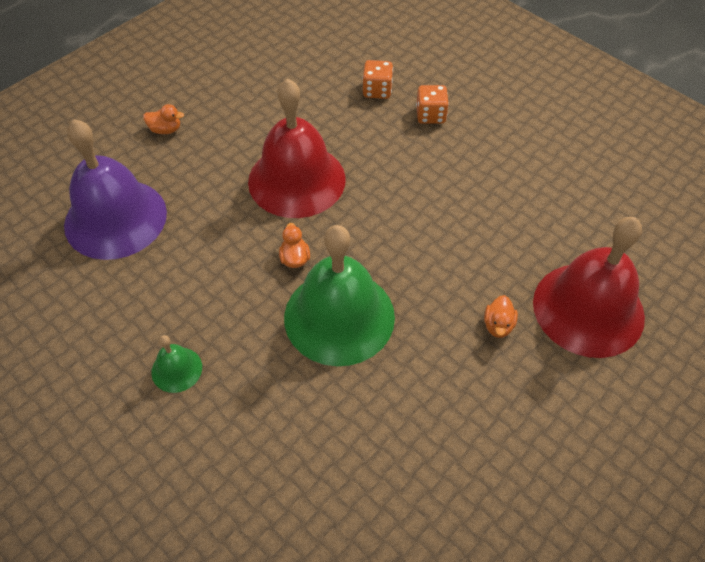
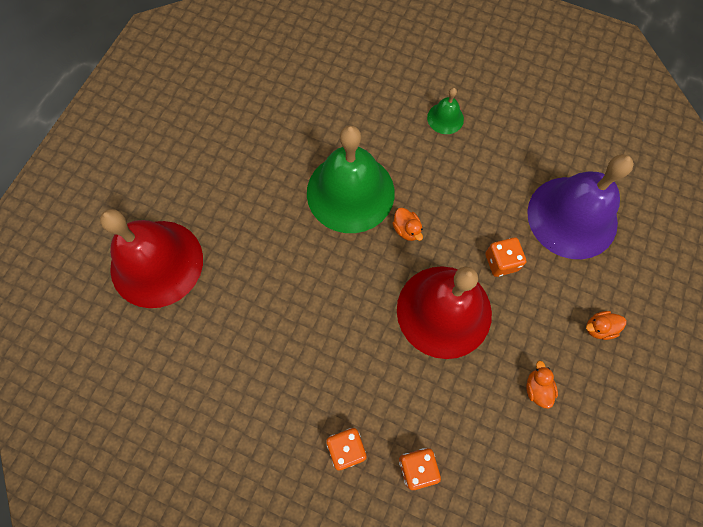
camera: 160 degrees right, 15 degrees up
(216, 202) = (501, 262): none -> orange dice
(498, 325) = (227, 225): orange duck -> orange duck (537, 388)

